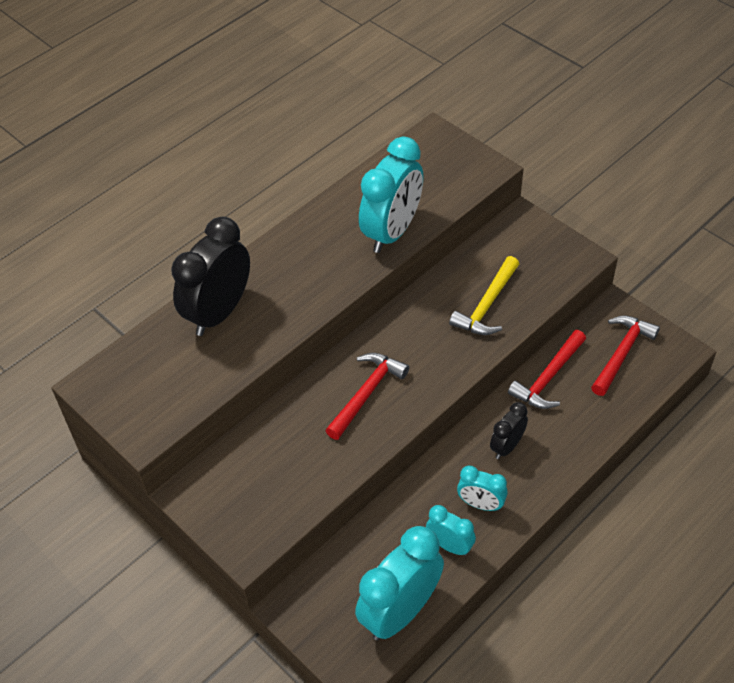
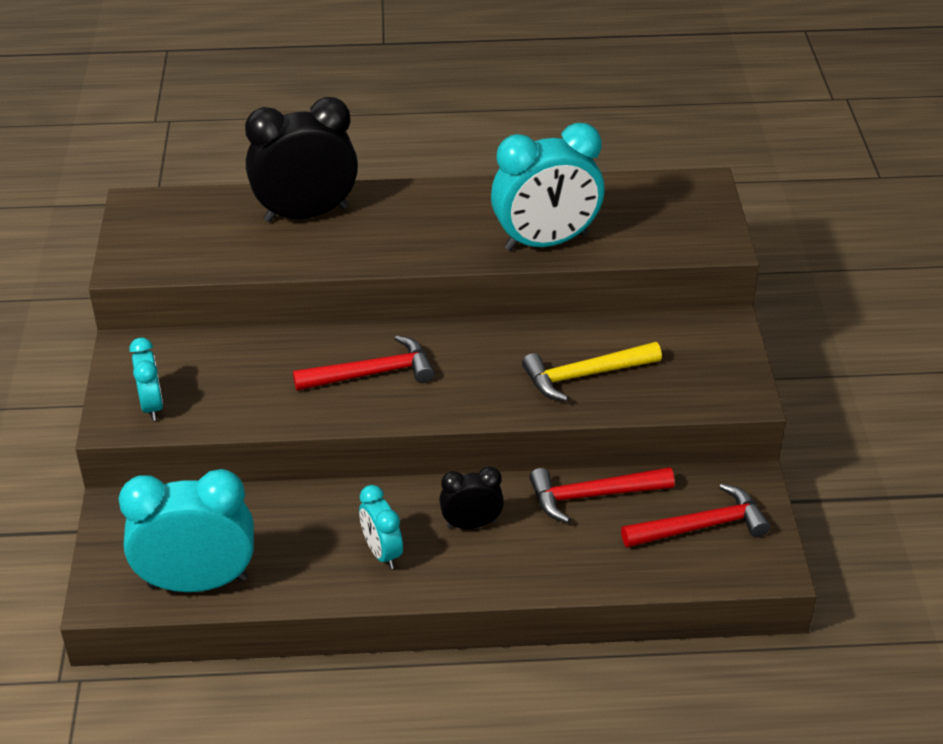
camera: 40 degrees right, 10 degrees down
(449, 545) = (309, 564): turquoise clock -> turquoise clock (152, 406)

